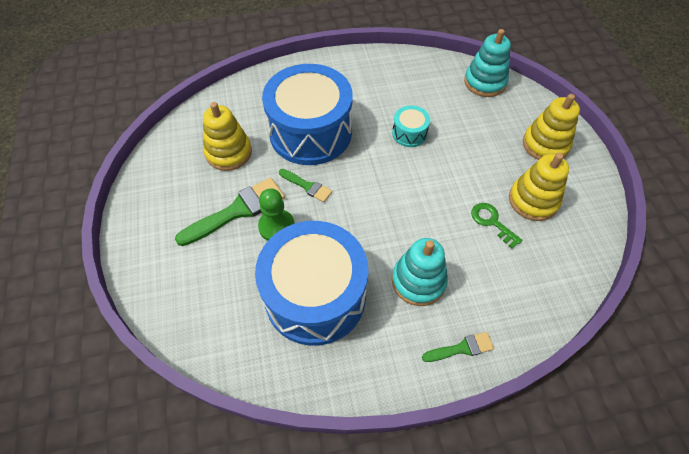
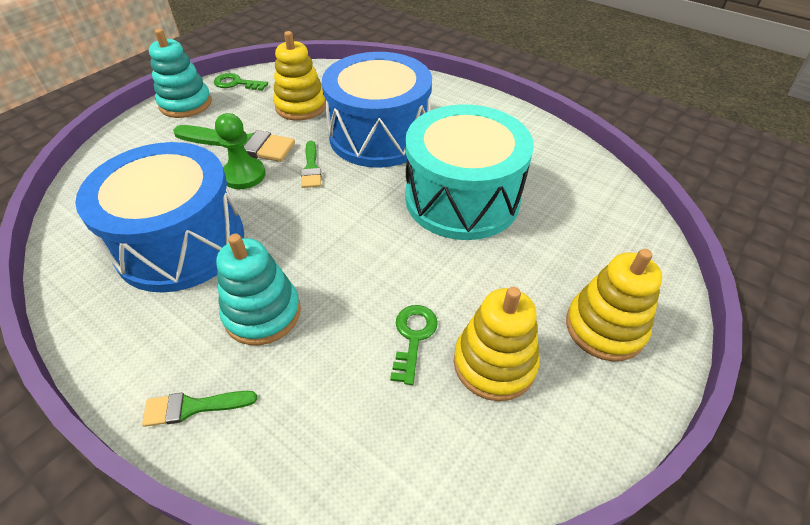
camera: 50 degrees right, 10 degrees down
(150, 173) = (236, 83): none -> green key
(409, 133) = (462, 198): turquoise drum -> turquoise drum, size x2.37
(461, 348) = (193, 407): green brush -> green brush turned 135 degrees clockwise
(485, 82) = (622, 217): turquoise stacking toy -> turquoise stacking toy (186, 104)

